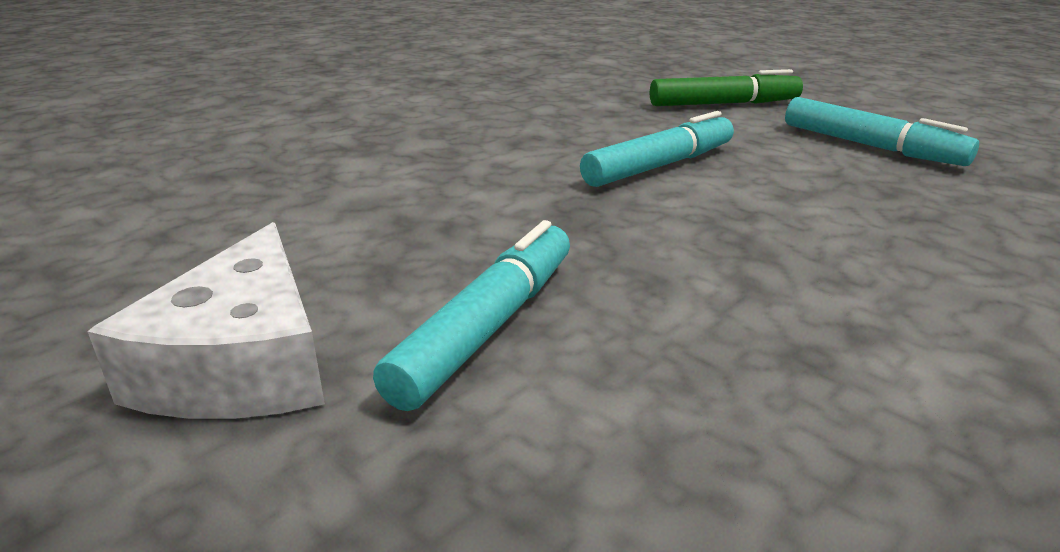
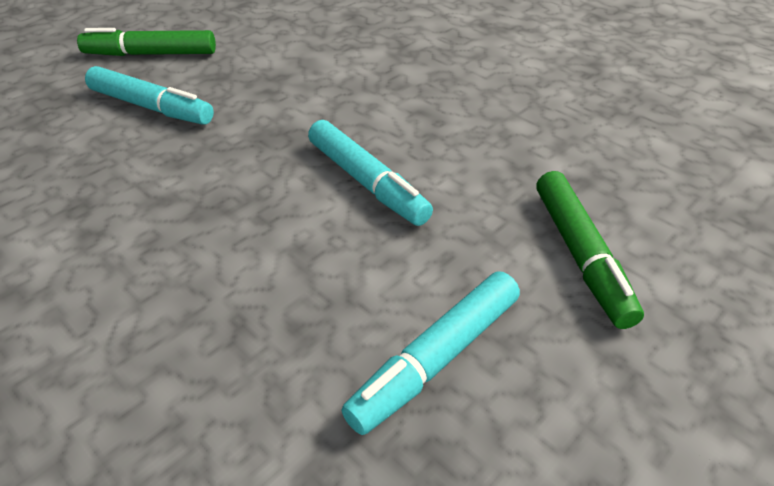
camera: 90 degrees right, 15 degrees up
(243, 362) = (151, 54): white cheese -> green marker

